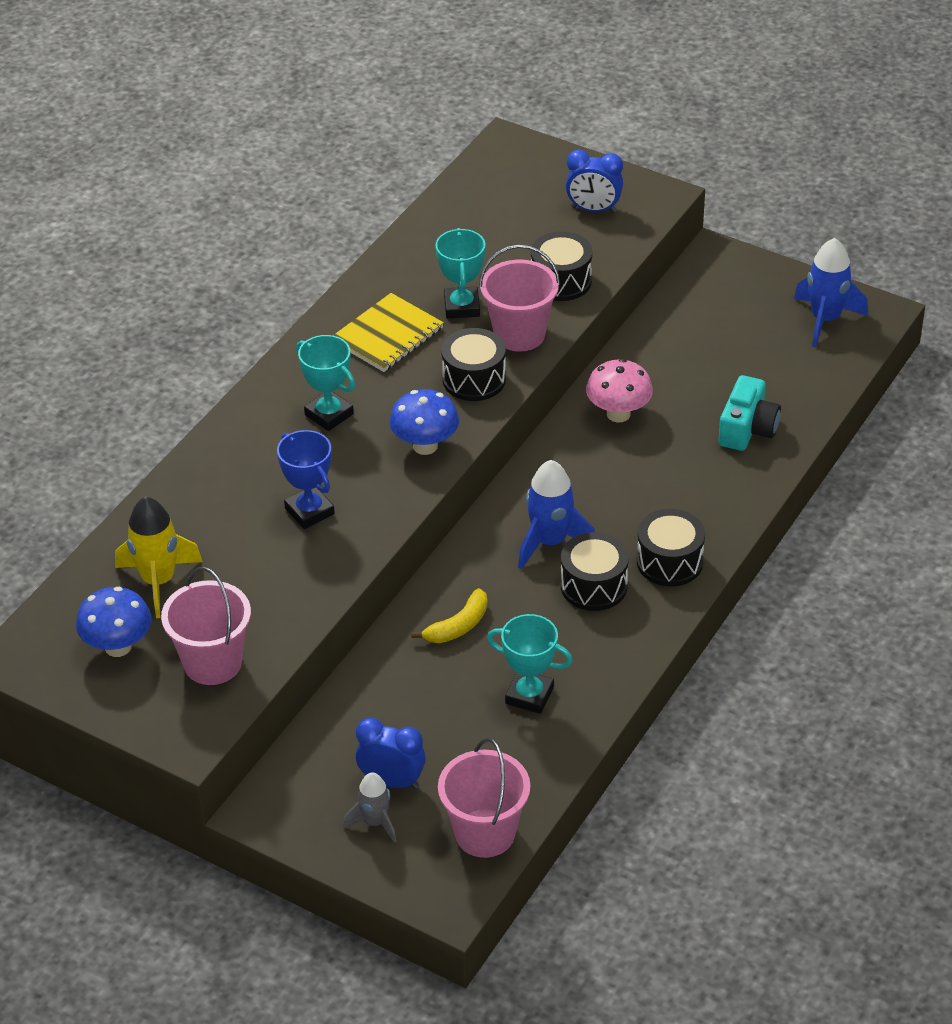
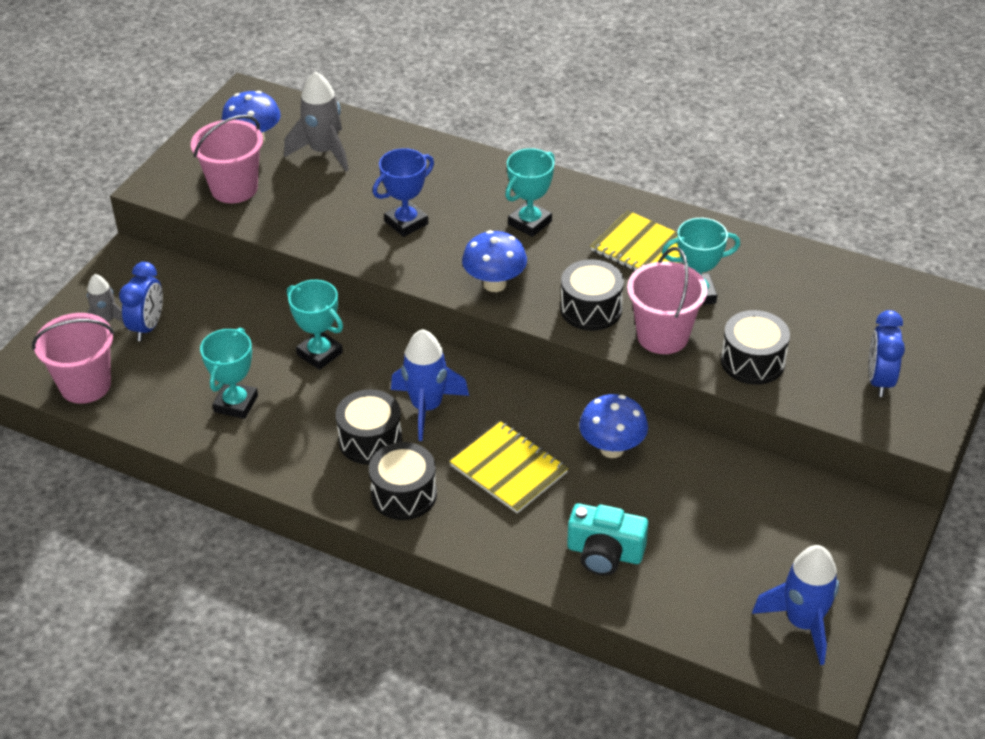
camera: 85 degrees right, 0 degrees up
(159, 581) = (324, 152): yellow rocket -> grey rocket
(458, 626) = (319, 353): yellow banana -> turquoise trophy
(618, 414) = (612, 448): pink mushroom -> blue mushroom
(640, 486) = (509, 469): none -> yellow notebook

